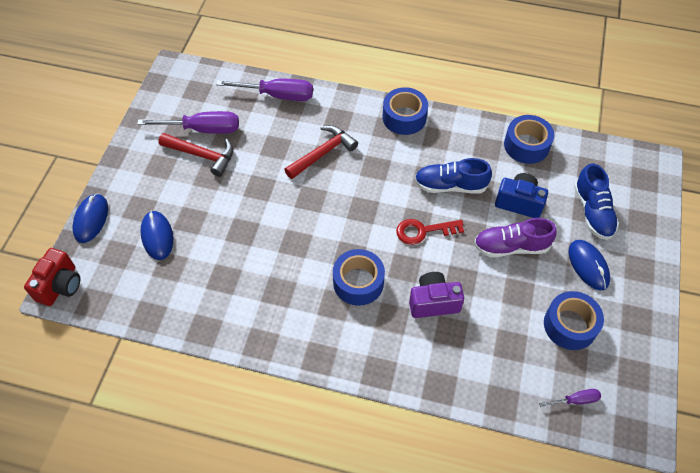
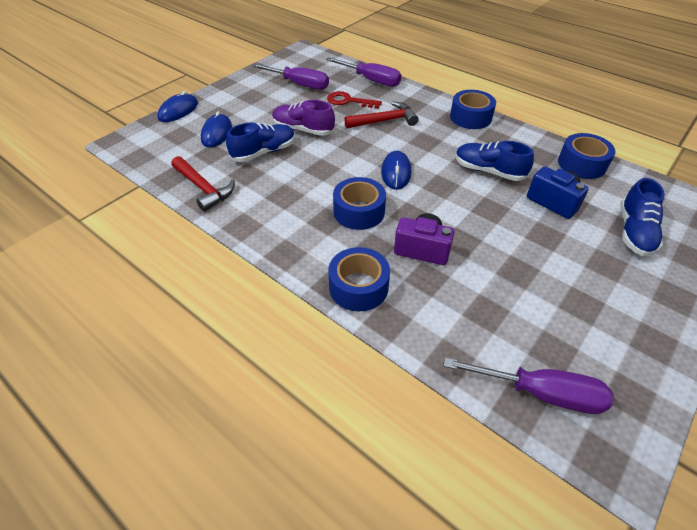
camera: 25 degrees right, 10 degrees down
(60, 286) = (124, 140): red camera -> none
(202, 155) = (287, 98): red hammer -> red hammer (203, 188)
(224, 243) = (264, 152): none -> blue shoe
(423, 231) = (443, 194): red key -> red key (348, 101)
(511, 247) = (528, 232): purple shoe -> purple shoe (303, 130)
(570, 325) = (565, 319): blue tape -> blue tape (358, 287)
(575, 400) = (540, 393): purple screwdriver -> purple screwdriver, size x2.00
(588, 266) = (610, 274): blue mouse -> blue mouse (396, 172)

